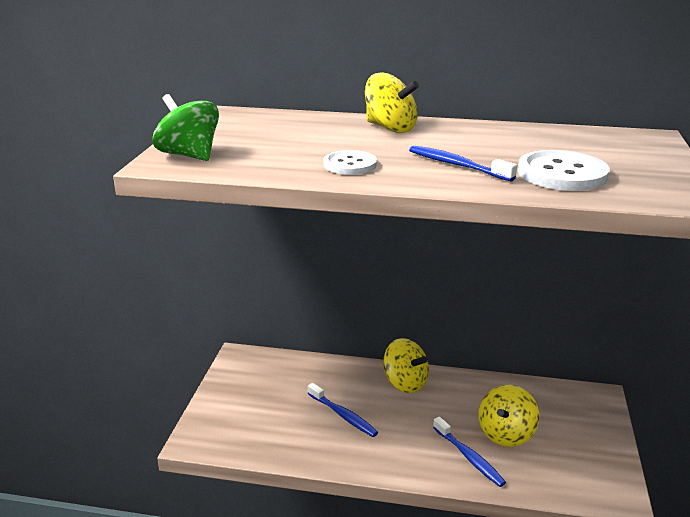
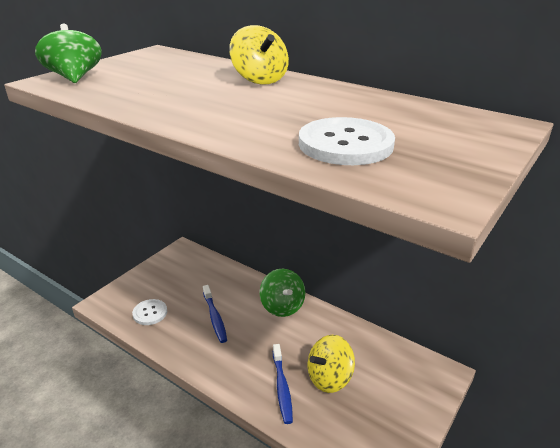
camera: 25 degrees right, 5 degrees up
(350, 164) = (172, 103): white button -> white button (150, 313)
(405, 383) = (282, 306): yellow spinning top -> green spinning top
(457, 165) = (259, 119): blue toothbrush -> none

